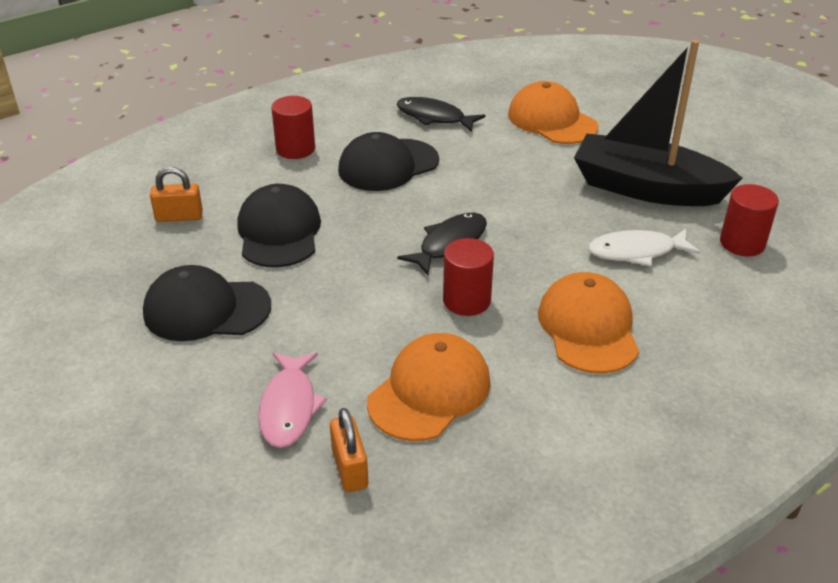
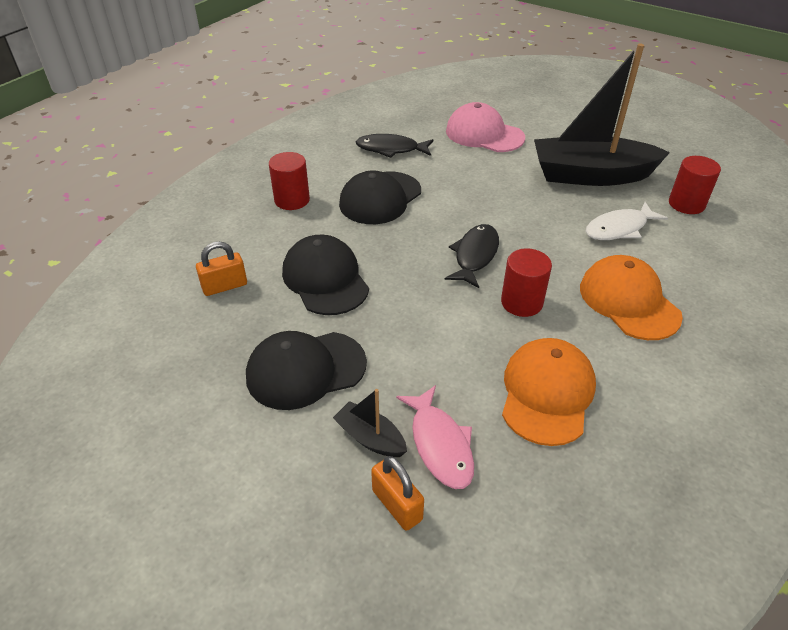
camera: 20 degrees left, 5 degrees up
(227, 383) = (370, 438): none -> black boat
(350, 468) = (530, 488): orange padlock -> orange padlock (397, 505)
(552, 120) = (484, 134): orange cap -> pink cap

